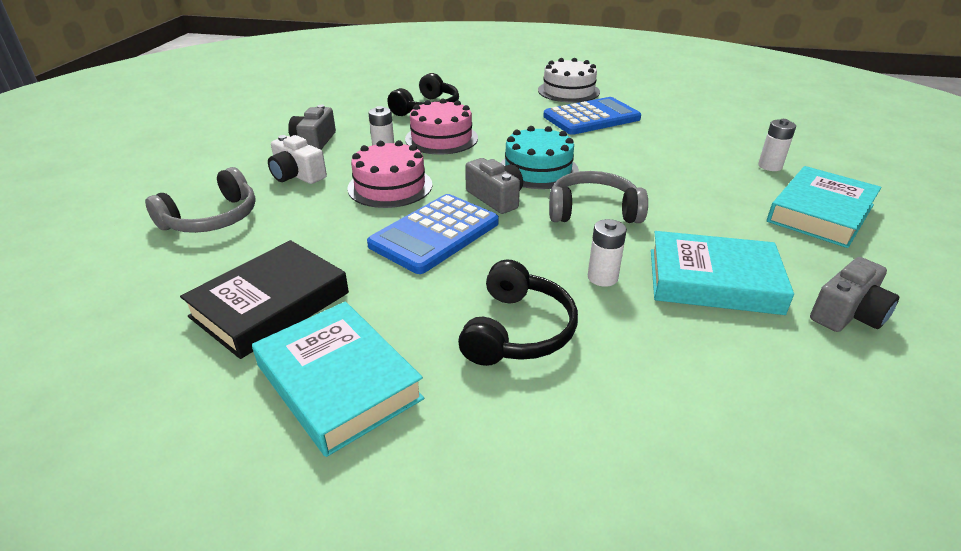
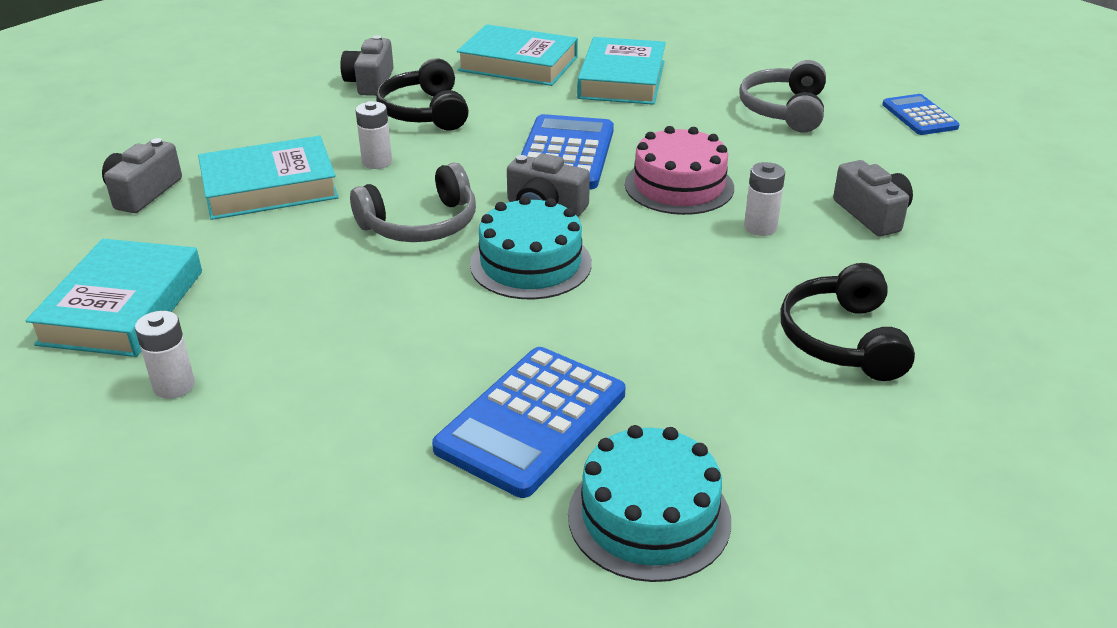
camera: 150 degrees right, 0 degrees up
(143, 184) = (919, 116): none -> blue calculator
(270, 304) = (622, 79): black book -> turquoise book
(297, 175) = (799, 168): white camera -> none
(441, 138) = (723, 276): pink cake -> none
(554, 420) = (370, 82): none -> grey camera
(568, 91) = (649, 517): white cake -> turquoise cake

